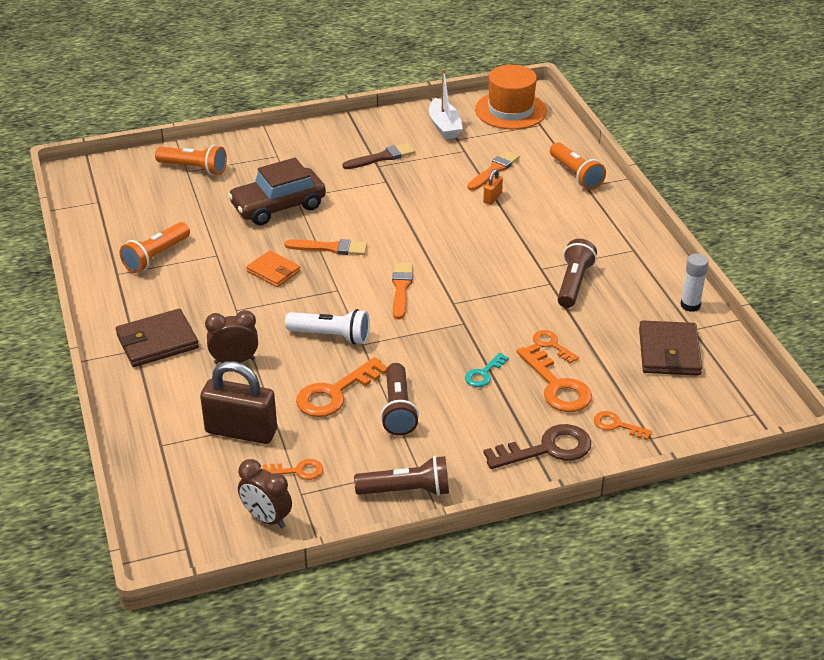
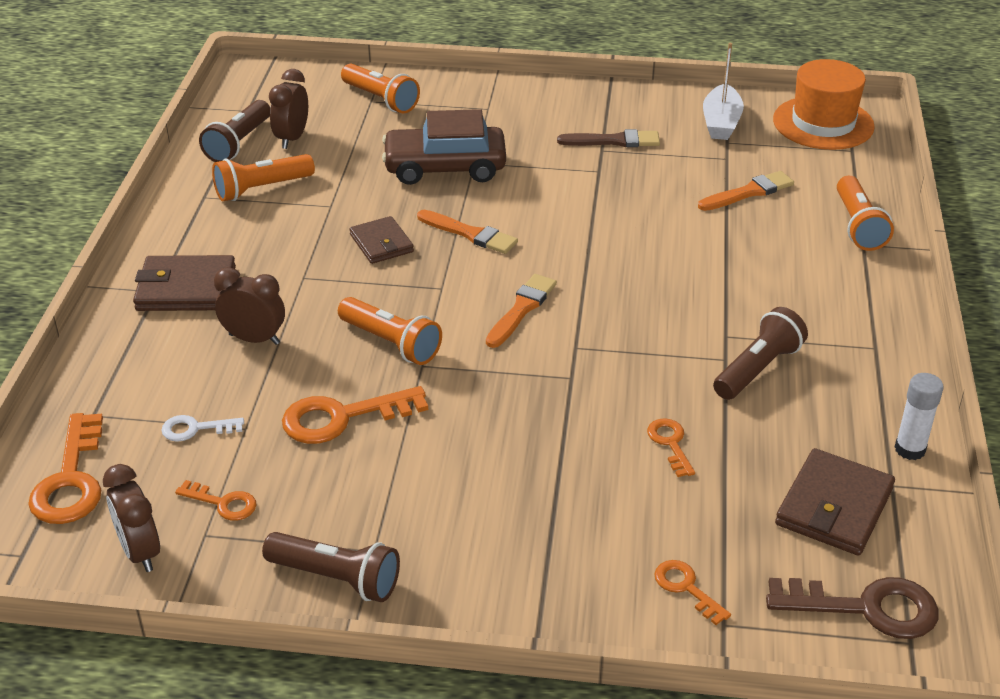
camera: 25 degrees right, 0 degrees up
(149, 214) = (292, 138): none -> brown clock
(241, 431) = (195, 429): brown padlock -> white key
(273, 271) = (381, 243): orange wallet -> brown wallet
(331, 336) = (391, 343): white flashlight -> orange flashlight
(398, 410) = (404, 465): brown flashlight -> brown flashlight (238, 143)
(484, 373) = (550, 453): turquoise key -> none
(492, 198) = (722, 226): orange padlock -> none
(547, 449) = (563, 587): brown key -> brown key (866, 608)
(556, 386) = (638, 502): orange key -> orange key (71, 480)

